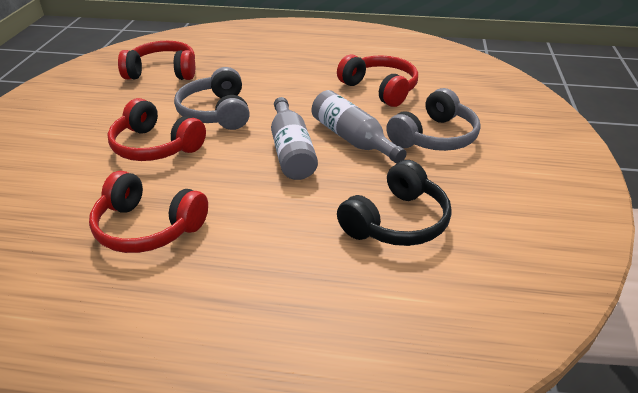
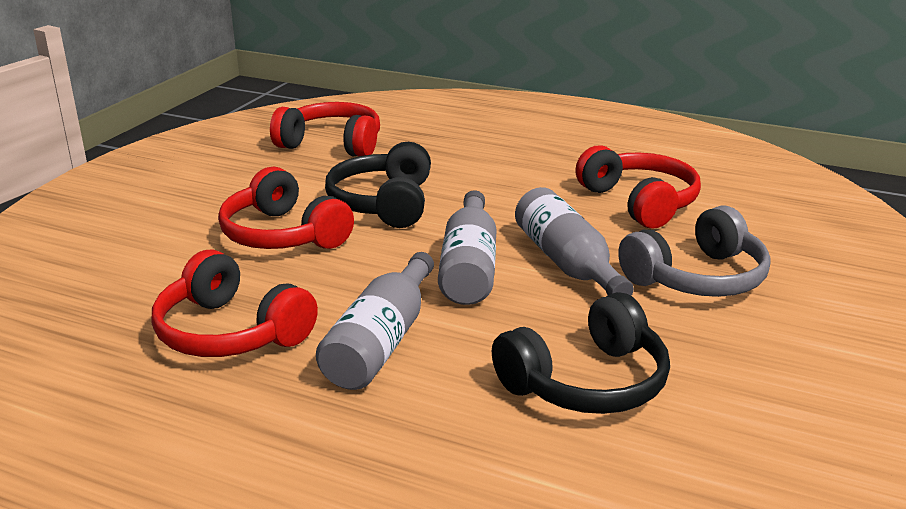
camera: 15 degrees right, 10 degrees down
(216, 112) = (383, 203): grey headphones -> black headphones
(255, 216) = (381, 342): none -> grey bottle

